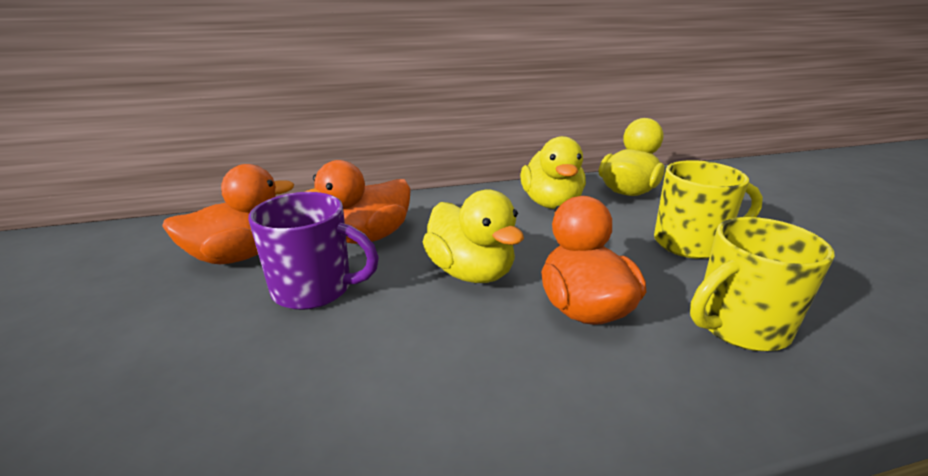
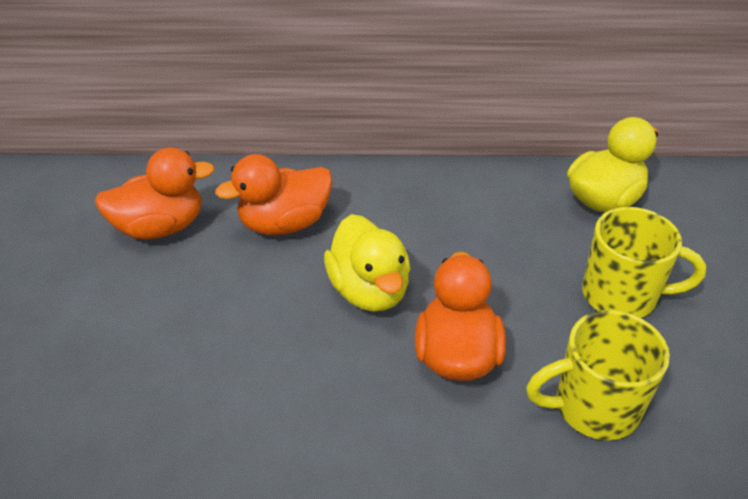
camera: 15 degrees right, 15 degrees up
(315, 289) = (221, 283): purple mug -> none
(551, 203) = (499, 205): yellow duck -> none

